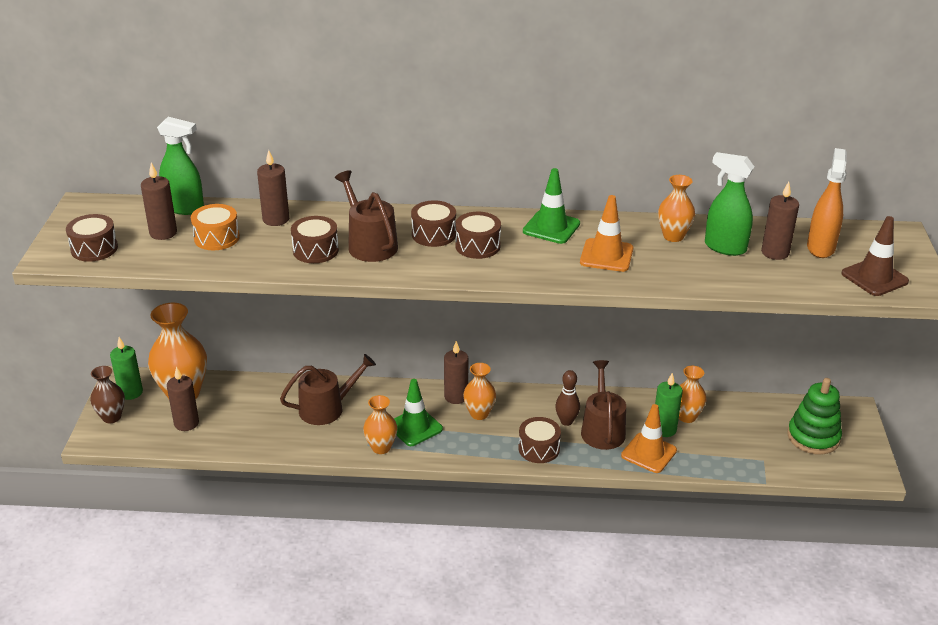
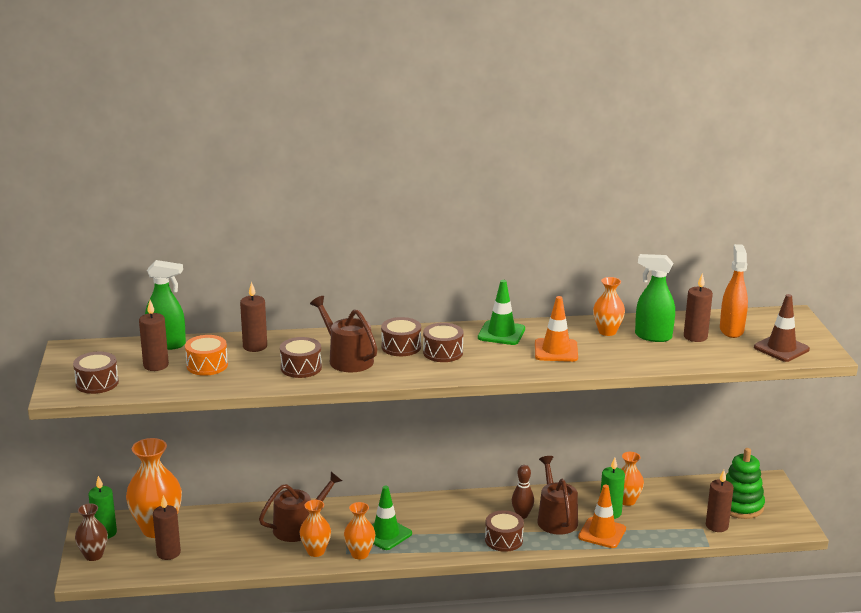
camera: 10 degrees left, 10 degrees down
(456, 396) = (416, 505): brown candle -> brown candle (717, 526)
(479, 414) = (441, 517): orange vase -> orange vase (316, 551)

